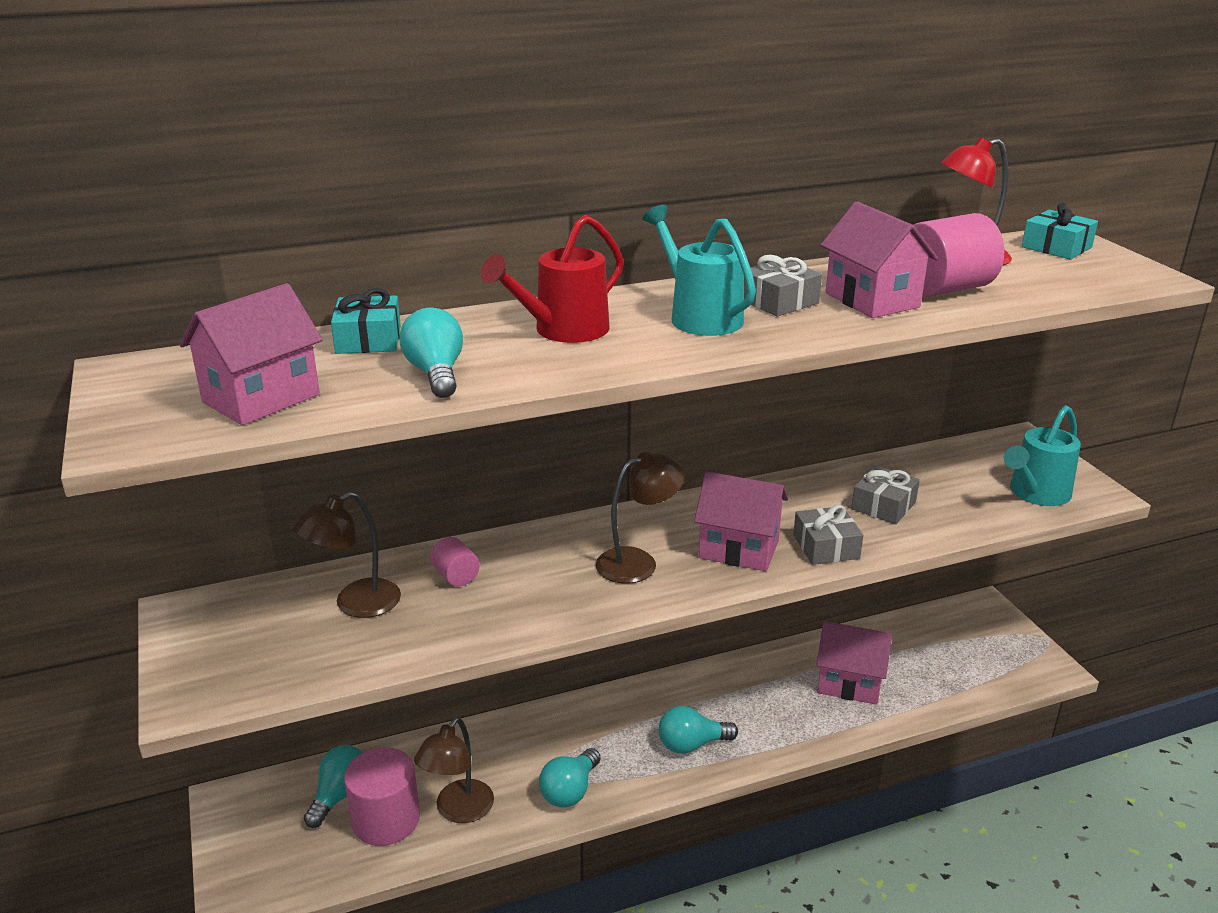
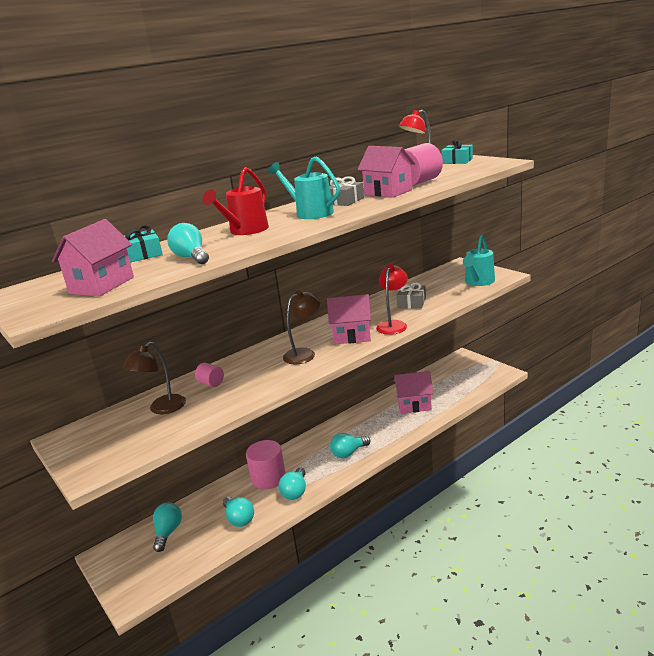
camera: 15 degrees left, 5 degrees down
(386, 819) = (200, 535): pink cylinder -> pink cylinder (268, 478)
(458, 811) = (239, 519): brown lamp -> turquoise light bulb
(826, 547) = (393, 325): grey gift -> red lamp

